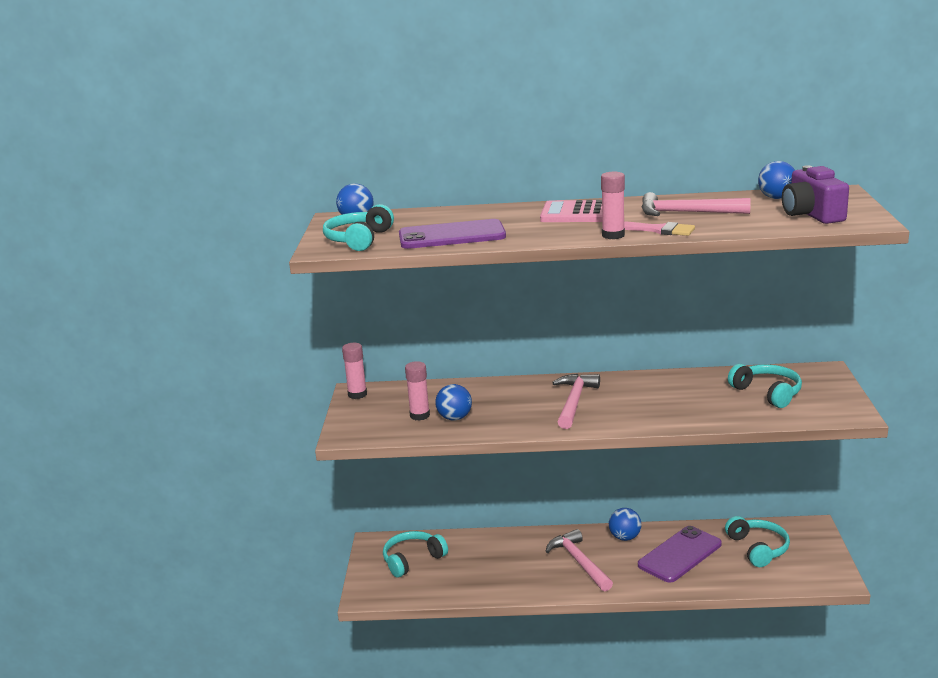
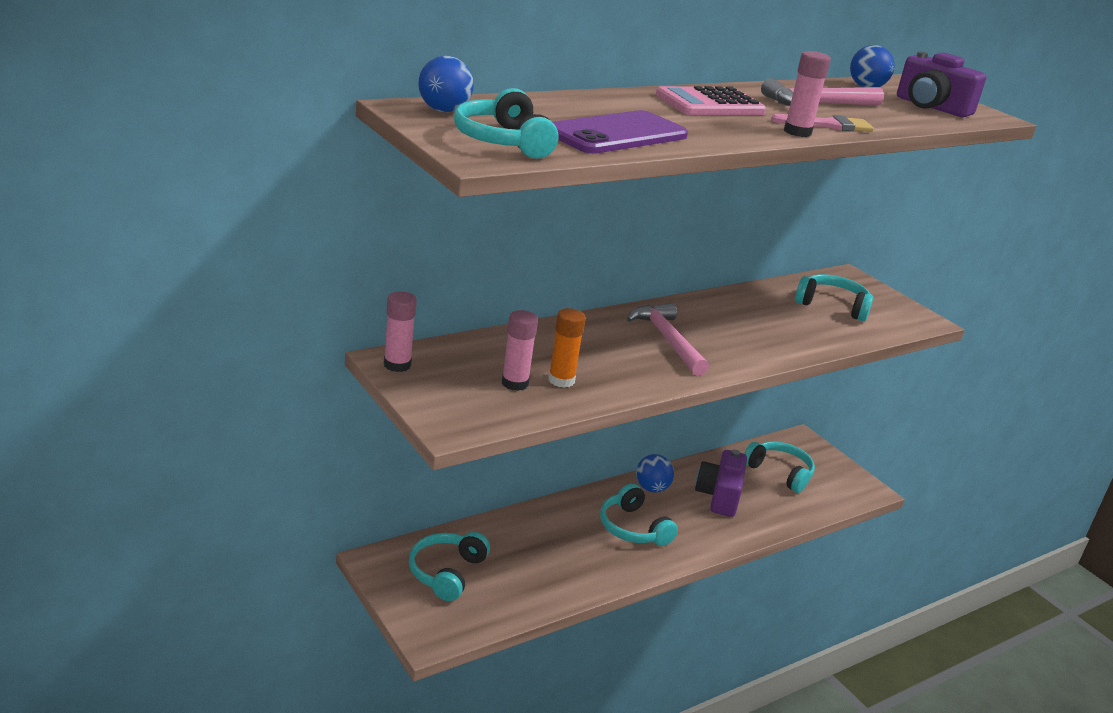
camera: 40 degrees left, 5 degrees up
(454, 418) = (561, 380): blue ball -> orange glue stick
(579, 562) = (633, 528): pink hammer -> turquoise headphones
(679, 555) = (719, 496): purple phone -> purple camera

